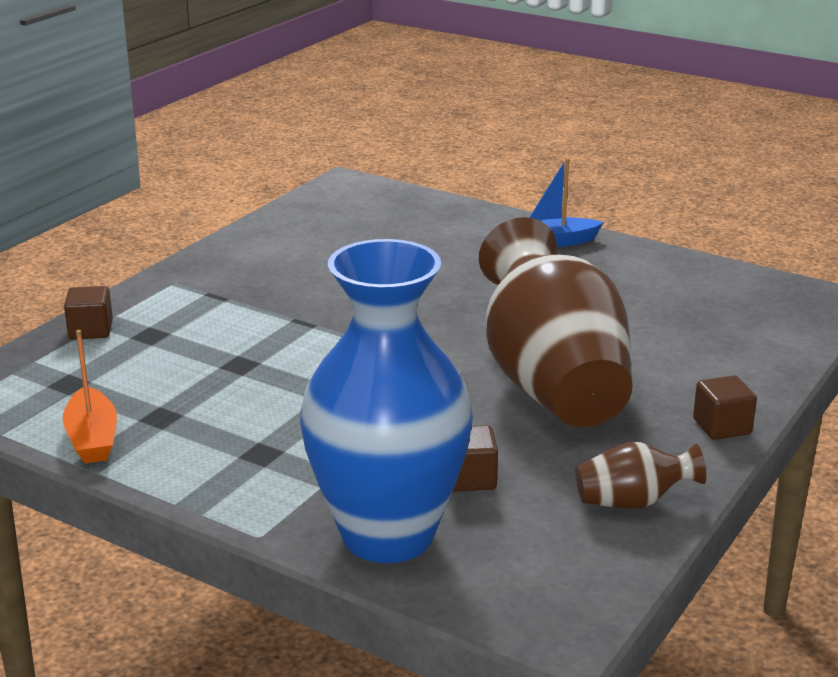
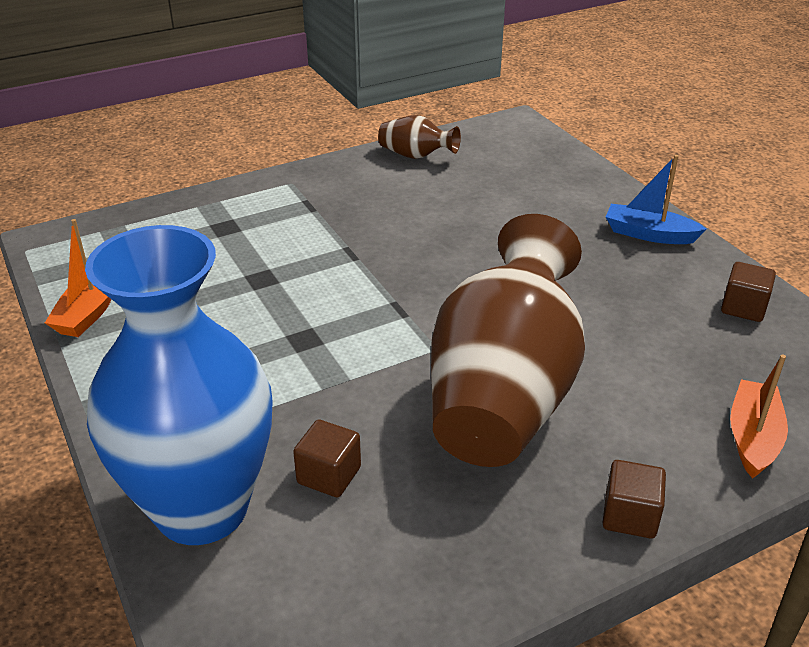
camera: 30 degrees right, 10 degrees up
(91, 330) = (189, 209): brown cube -> brown cube (743, 308)
(633, 502) = (452, 572): brown vase -> brown vase (416, 156)
(759, 354) = (753, 438): none -> orange boat

